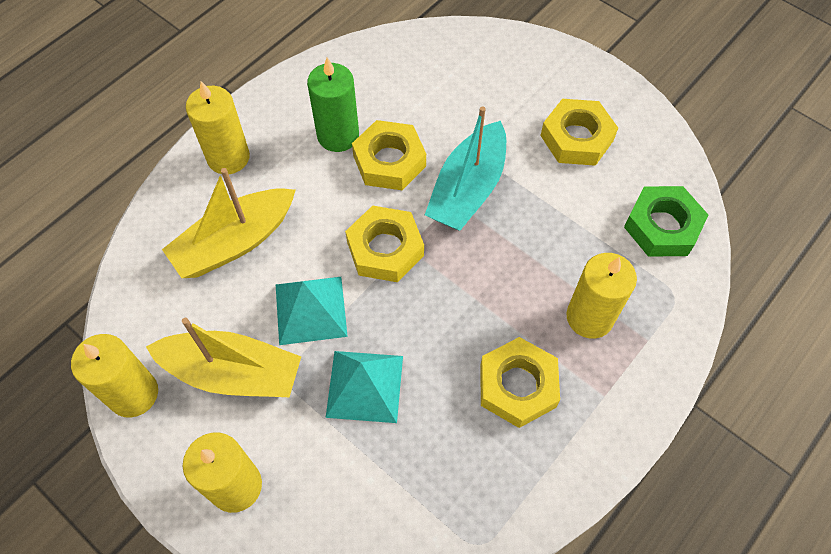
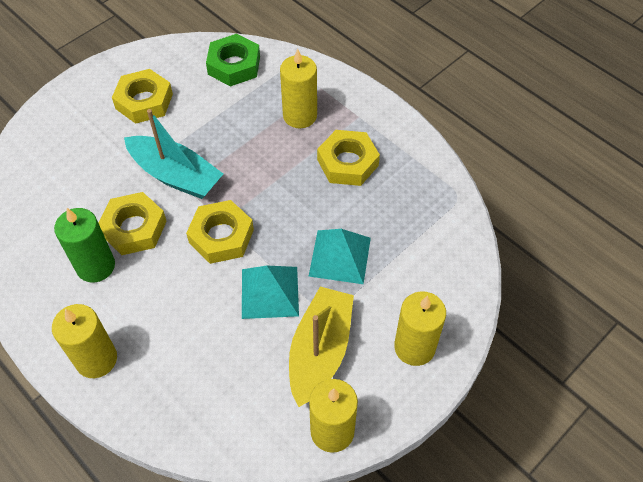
camera: 85 degrees left, 5 degrees down
(235, 242) = (193, 351): yellow boat -> none

